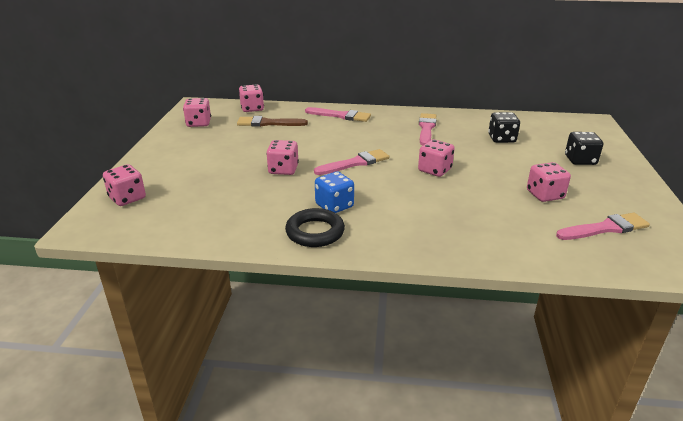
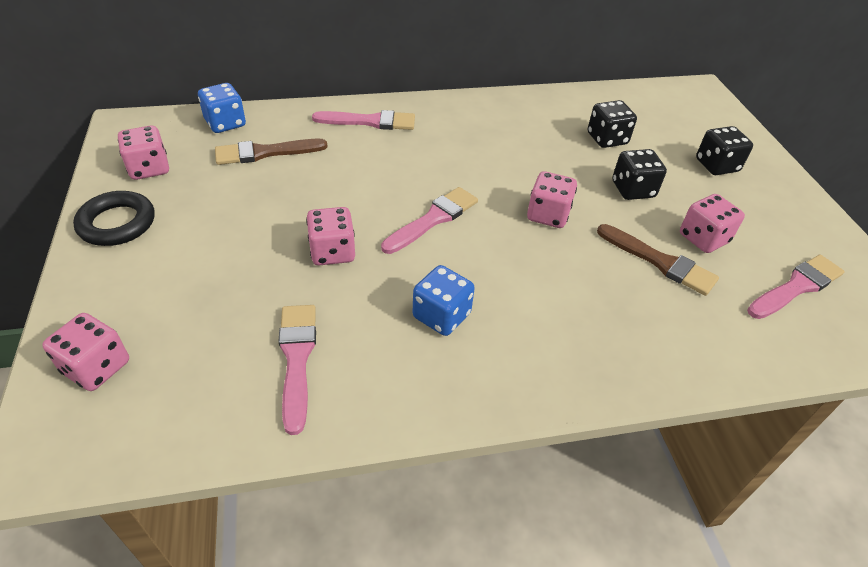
camera: 20 degrees left, 15 degrees up
(252, 108) = (225, 123): pink dice -> blue dice
(315, 232) = (437, 378): black ring -> black ring (117, 223)
(426, 128) = (501, 132): pink brush -> pink brush (297, 359)
(503, 202) = (660, 262): none -> brown brush
(505, 165) = (633, 189): none -> black dice

